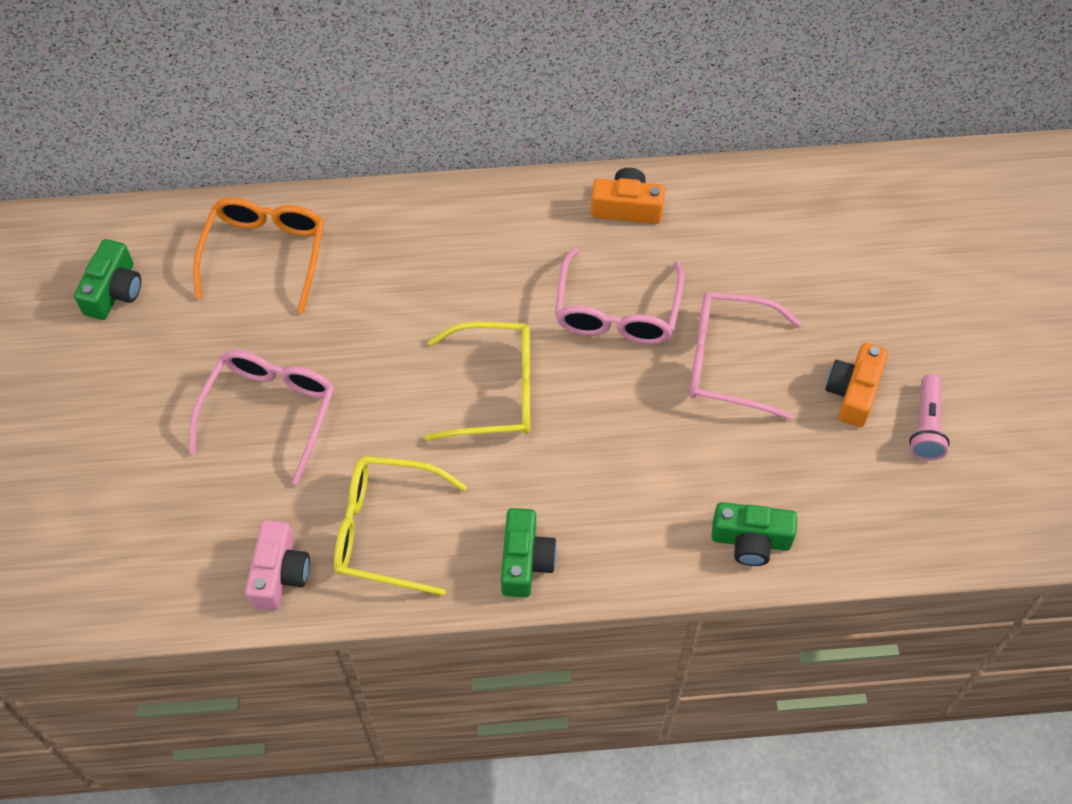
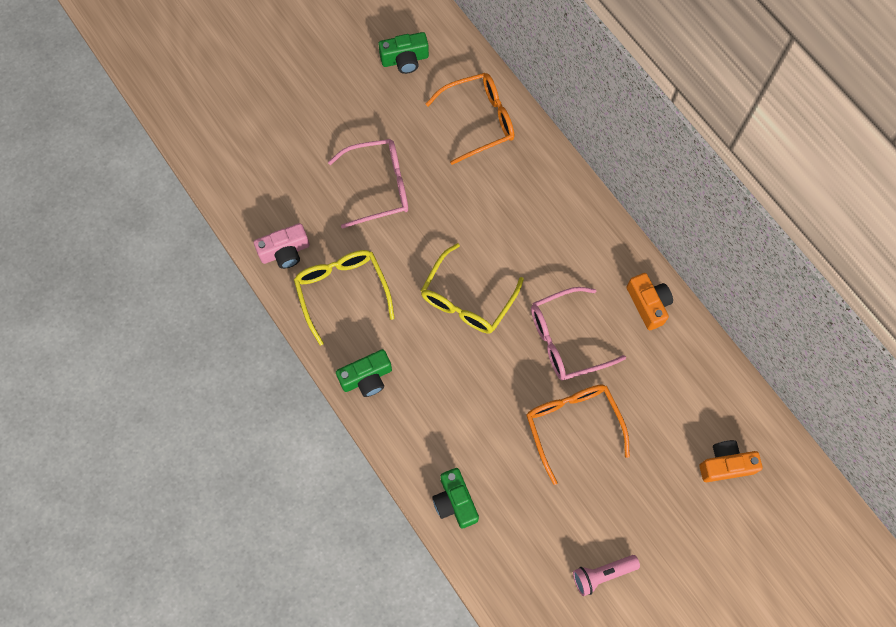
camera: 60 degrees right, 10 degrees up
(495, 390) = (467, 299): yellow glasses -> yellow glasses turned 60 degrees clockwise
(728, 361) = (572, 425): pink glasses -> orange glasses
(853, 392) = (599, 515): orange camera -> orange camera (725, 465)

